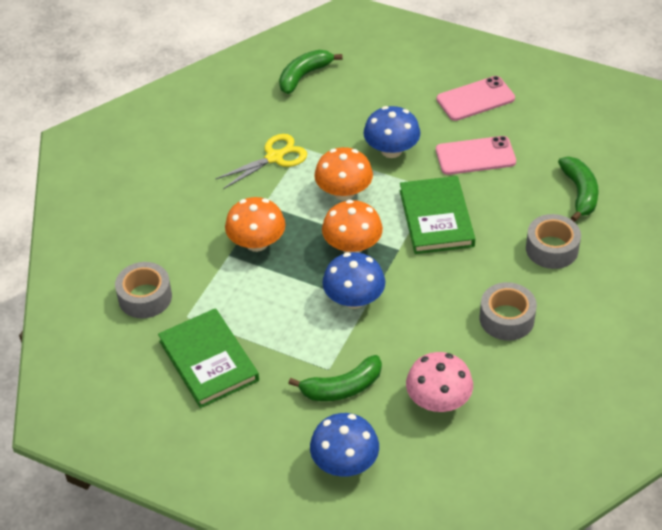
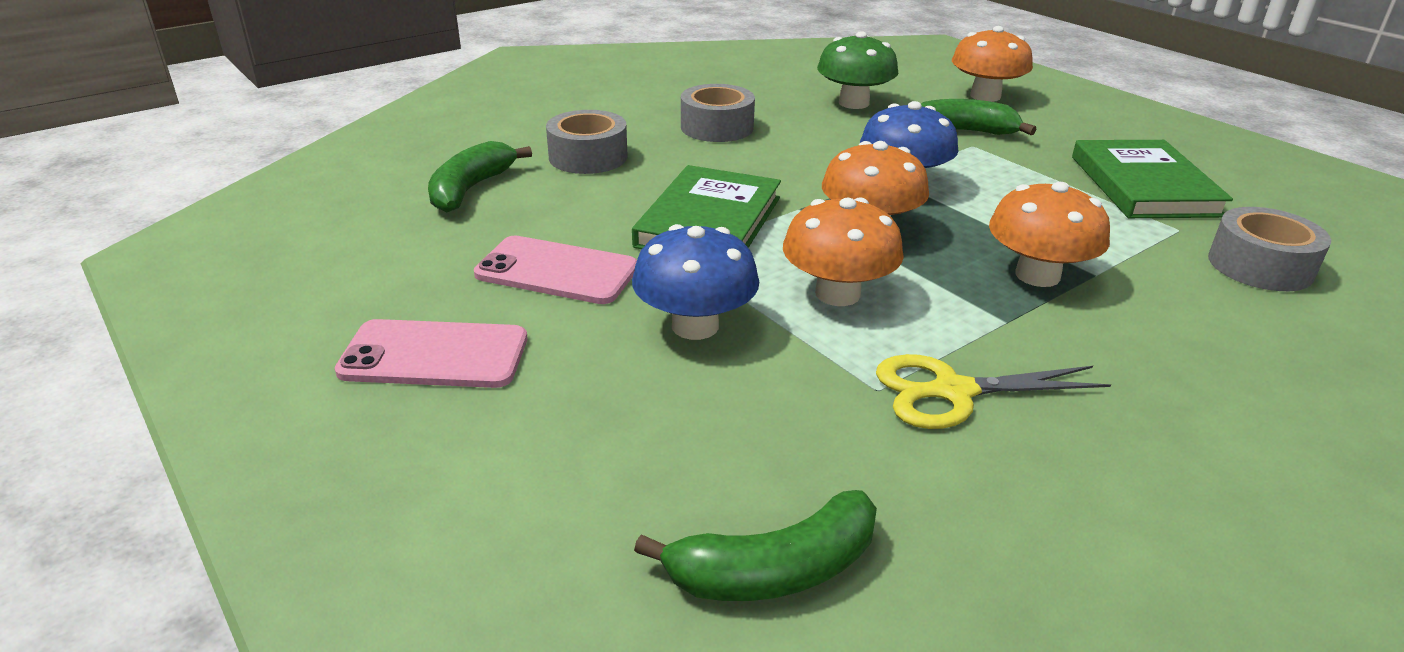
camera: 155 degrees left, 15 degrees down
(345, 462) = (985, 96): blue mushroom -> orange mushroom
(438, 400) = (853, 103): pink mushroom -> green mushroom

